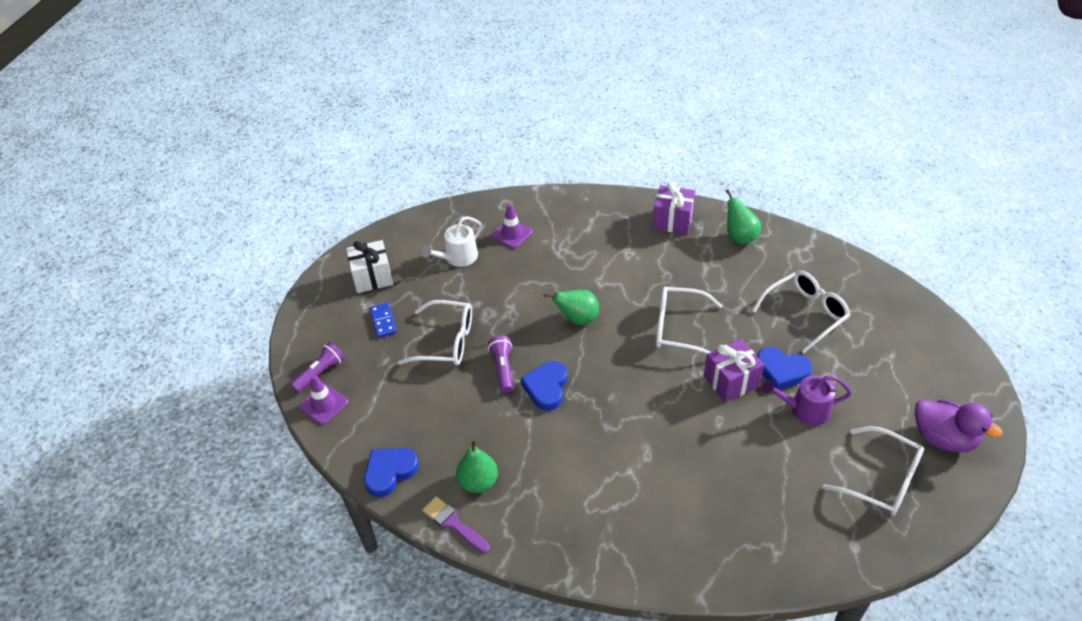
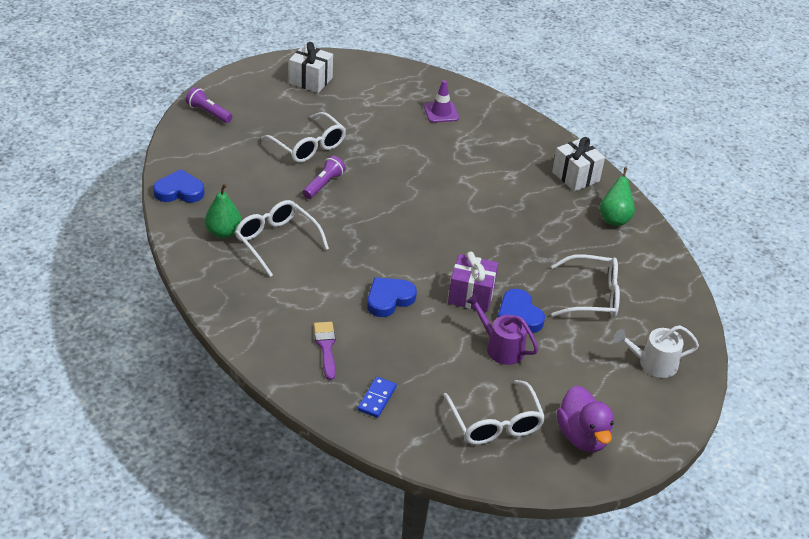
camera: 35 degrees right, 5 degrees down
(320, 373) = (208, 113): purple flashlight -> purple flashlight turned 135 degrees counterclockwise
(323, 404) = (188, 131): purple traffic cone -> none
(383, 321) = (284, 109): blue domino -> blue domino (377, 398)
(453, 523) = (180, 242): purple brush -> purple brush (326, 347)
(458, 257) = (383, 103): white watering can -> white watering can (653, 363)
(546, 388) = (337, 213): blue heart -> blue heart (389, 299)
(577, 319) = (414, 189): green pear -> none
(672, 221) = (575, 176): purple gift -> white gift
(678, 328) = (479, 241): white glasses -> white glasses (276, 241)

